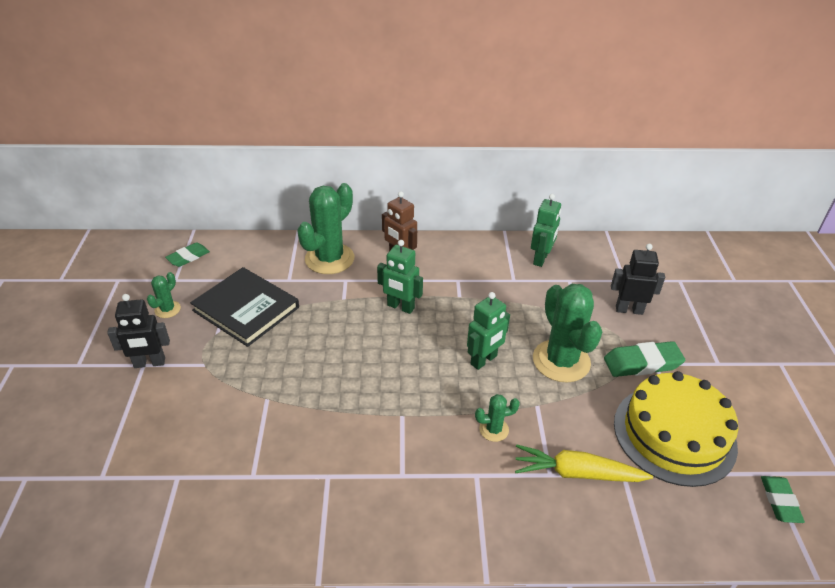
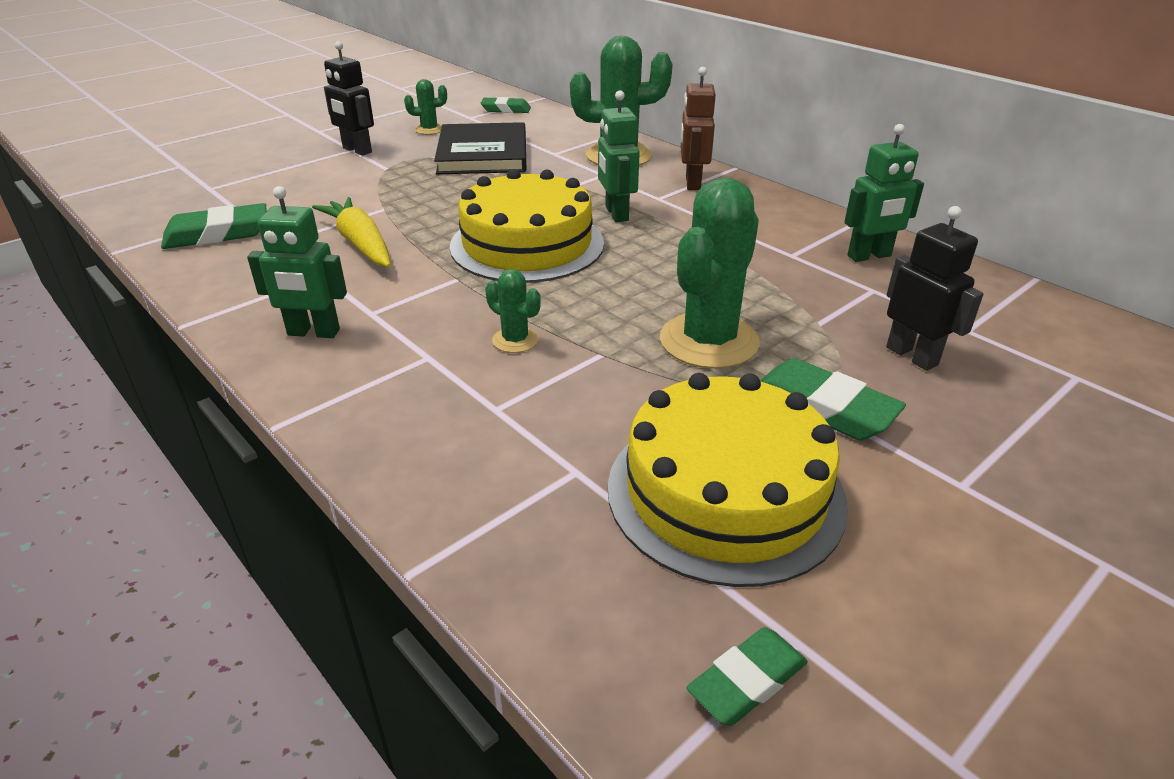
camera: 50 degrees right, 5 degrees down
(196, 506) = (217, 234): none -> green eraser
(395, 363) = (527, 244): none -> yellow cake
(484, 360) = (618, 290): green robot -> green robot (313, 333)
(577, 473) = (525, 429): yellow carrot -> yellow carrot (360, 244)

